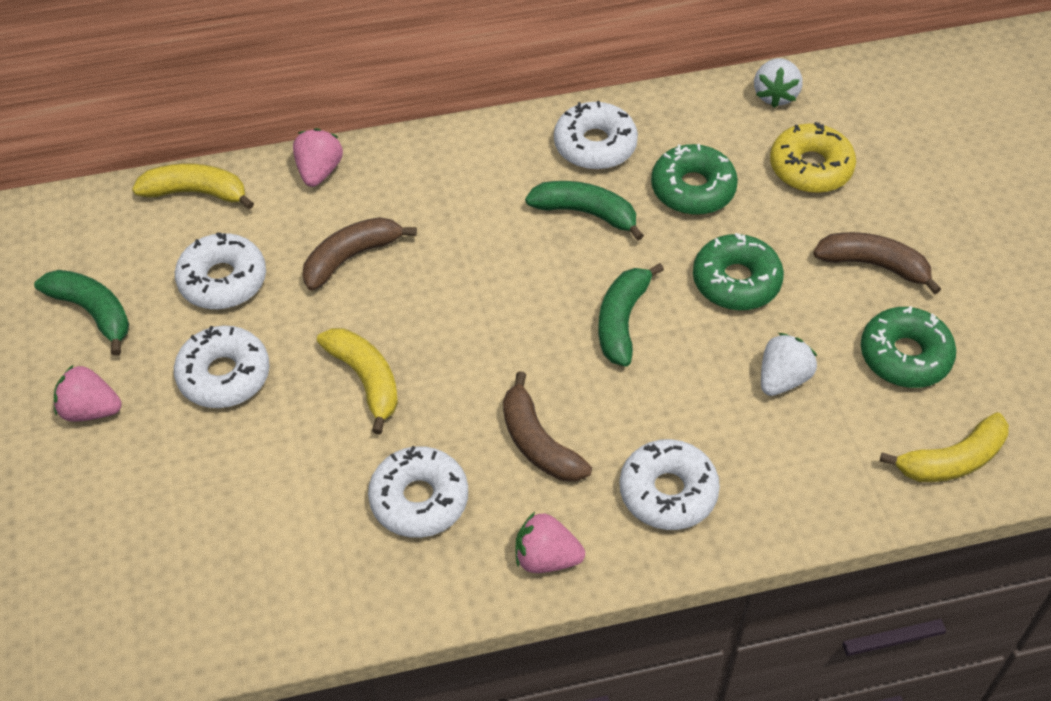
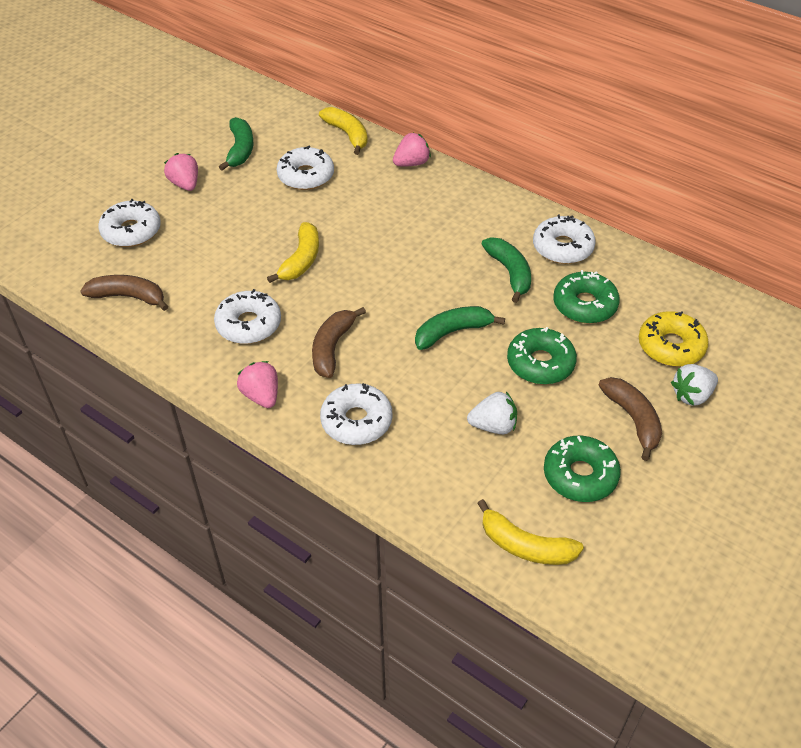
camera: 50 degrees right, 5 degrees down
(224, 375) = (250, 212): white donut -> white donut (131, 231)
(351, 257) = (371, 207): brown banana -> brown banana (129, 297)
(775, 95) = (706, 298): white strawberry -> white strawberry (691, 395)

